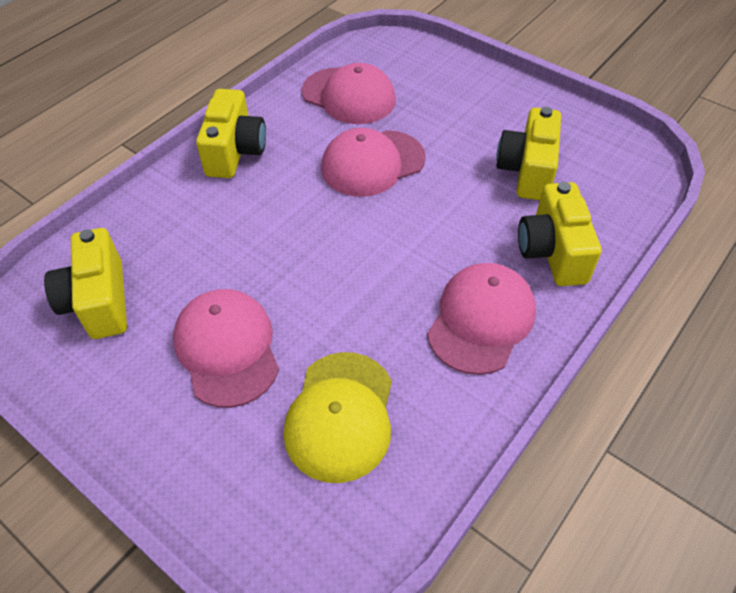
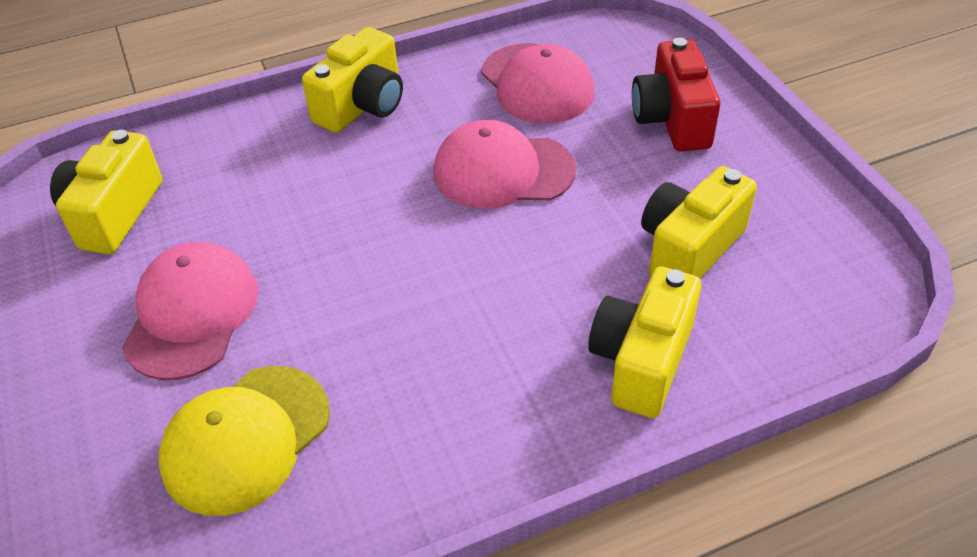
camera: 30 degrees right, 5 degrees down
(455, 92) = (672, 119): none -> red camera
(481, 320) = (486, 404): pink cap -> none

